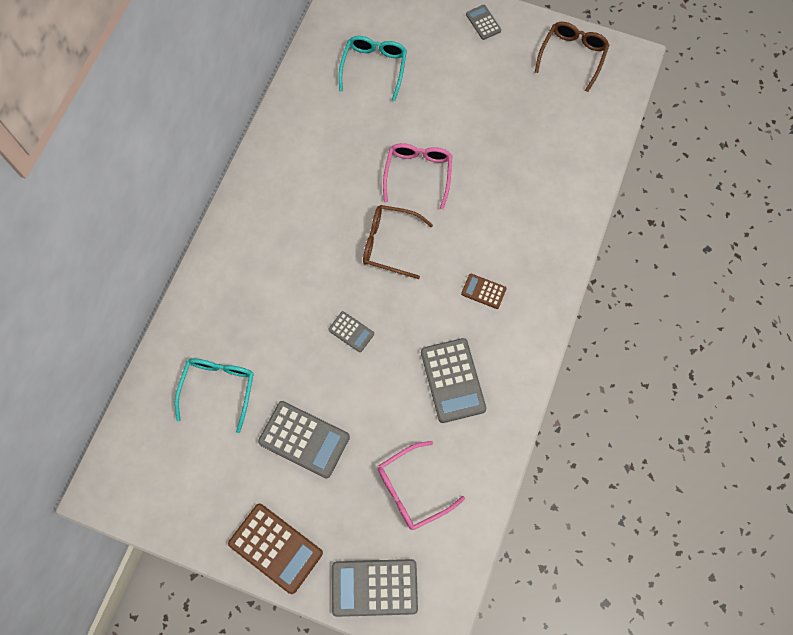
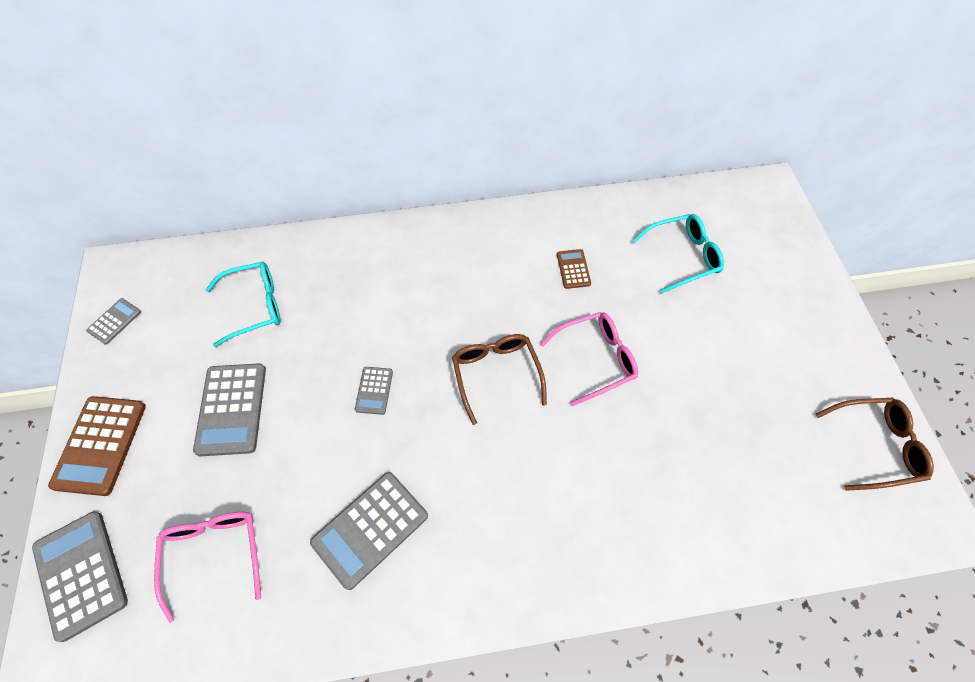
camera: 60 degrees right, 10 degrees down
(412, 490) = (214, 554): pink glasses -> pink glasses turned 45 degrees clockwise
(483, 22) = (826, 328): grey calculator -> grey calculator (114, 321)
(483, 291) = (500, 505): brown calculator -> brown calculator (573, 269)

